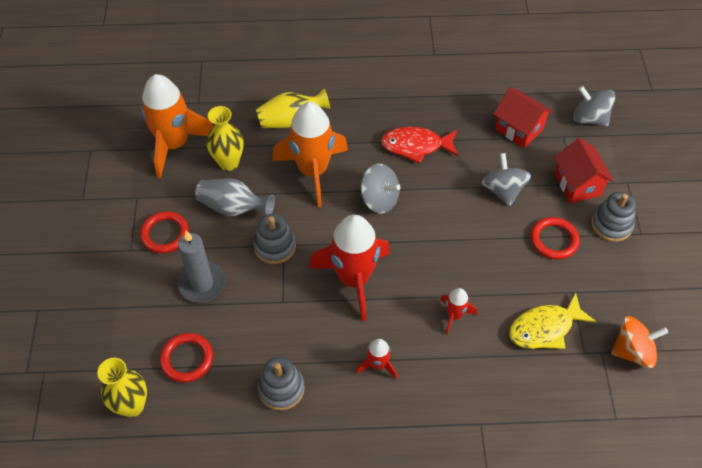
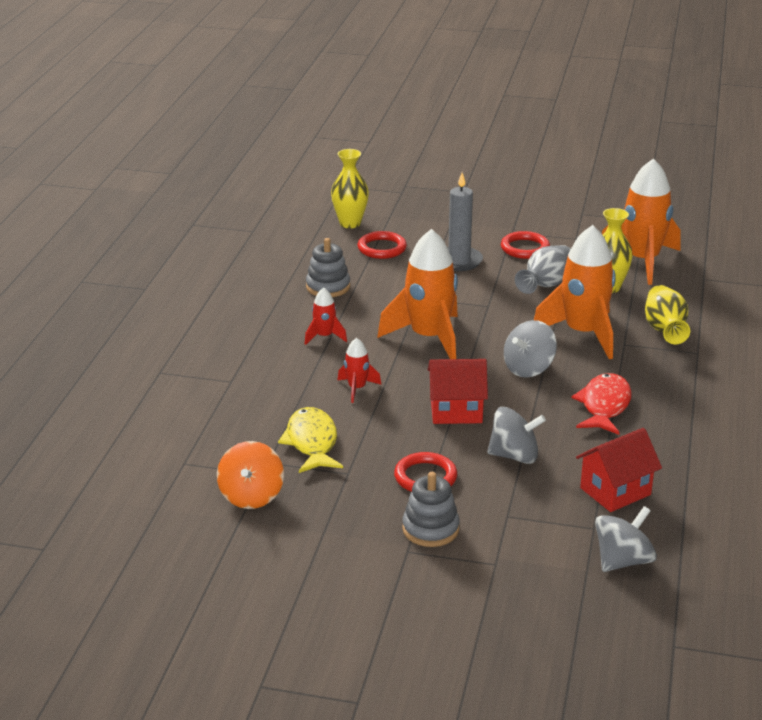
camera: 105 degrees right, 25 degrees down
(275, 246) = (487, 301): grey stacking toy -> none
(354, 279) = (429, 338): red rocket -> orange rocket
(577, 184) = (505, 518): red house -> red house (456, 411)

